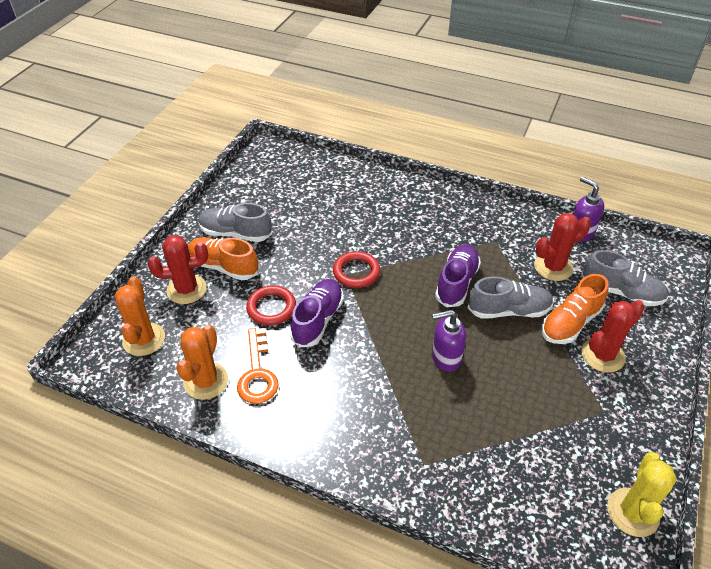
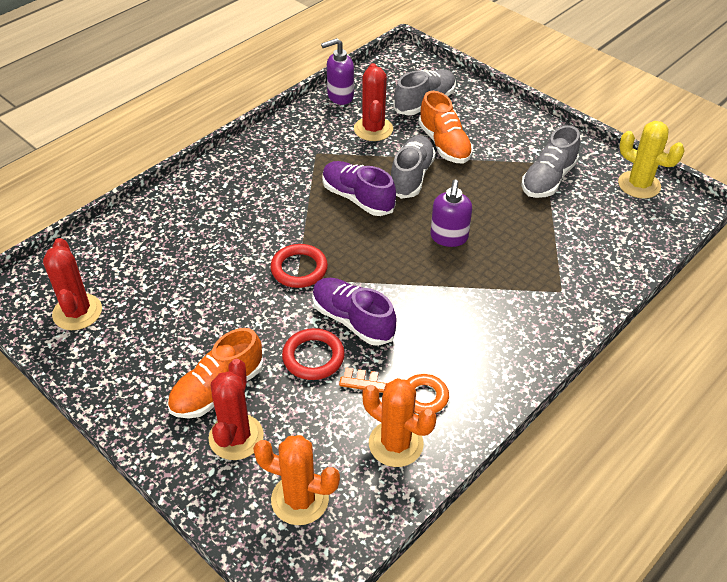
camera: 70 degrees left, 0 degrees up
(236, 233) = (163, 364): grey shoe -> grey shoe (548, 179)
(602, 355) = (488, 140): red cactus -> red cactus (77, 312)

